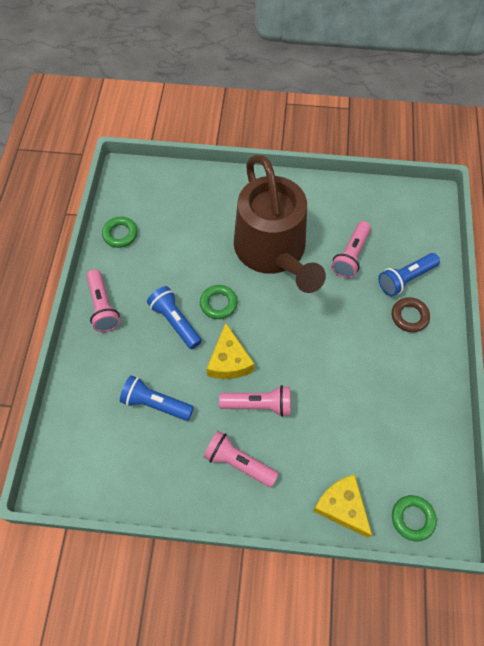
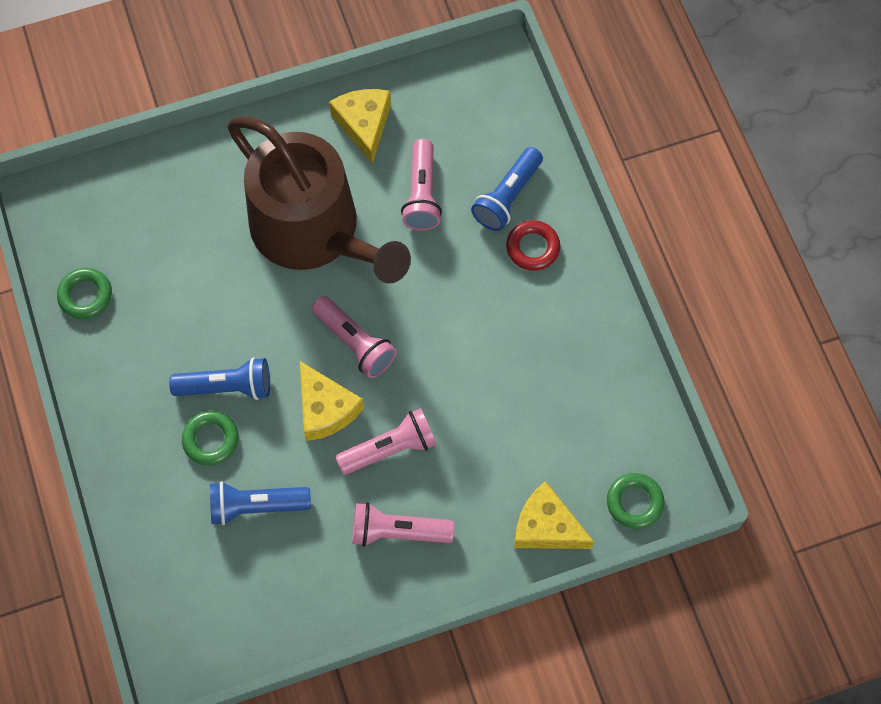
camera: 25 degrees left, 5 degrees up
(103, 307) = (117, 410): pink flashlight -> pink flashlight (355, 343)
(175, 321) = (227, 387): blue flashlight -> blue flashlight turned 150 degrees clockwise
(218, 304) = (274, 337): green ring -> green ring (211, 440)
(333, 202) = (364, 124): none -> yellow cheese
(409, 316) = (532, 248): brown ring -> red ring

